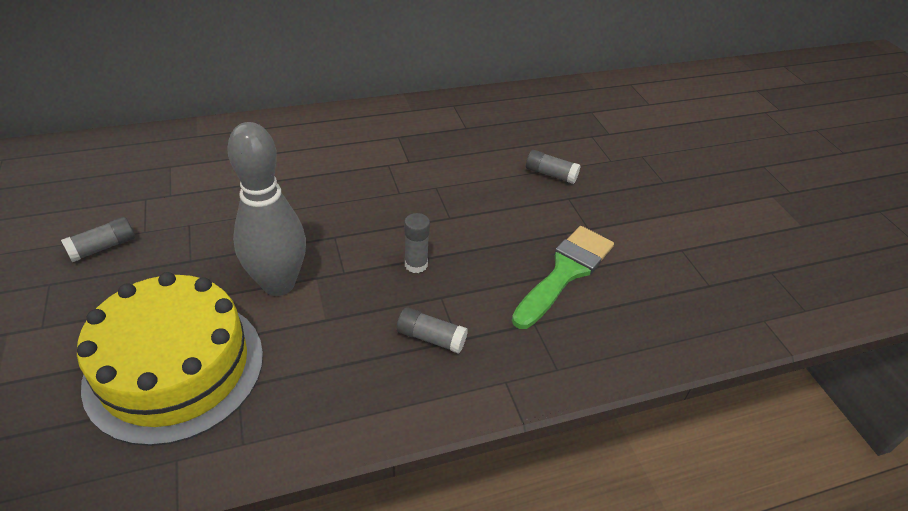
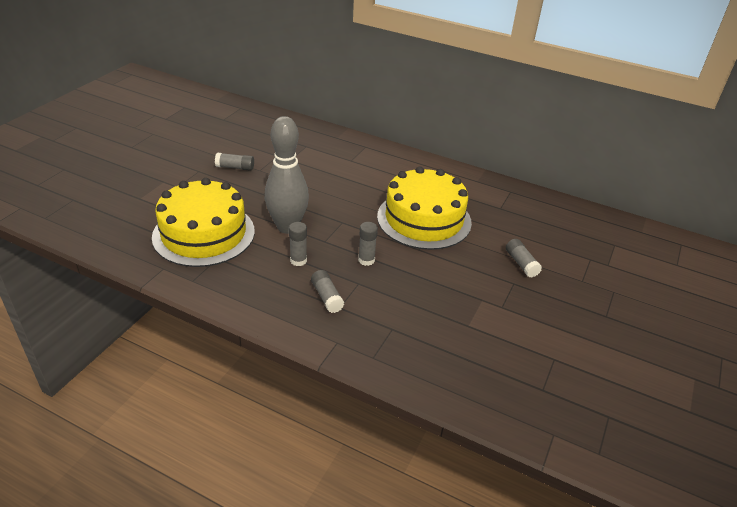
camera: 45 degrees right, 5 degrees down
(344, 317) = (298, 260): none -> grey glue stick
(414, 181) = (424, 219): none -> yellow cake
(565, 272) = (449, 318): green brush -> none

